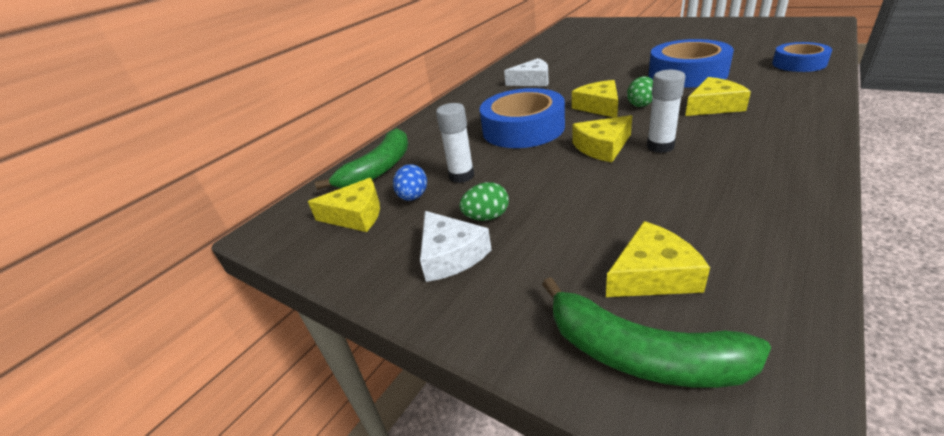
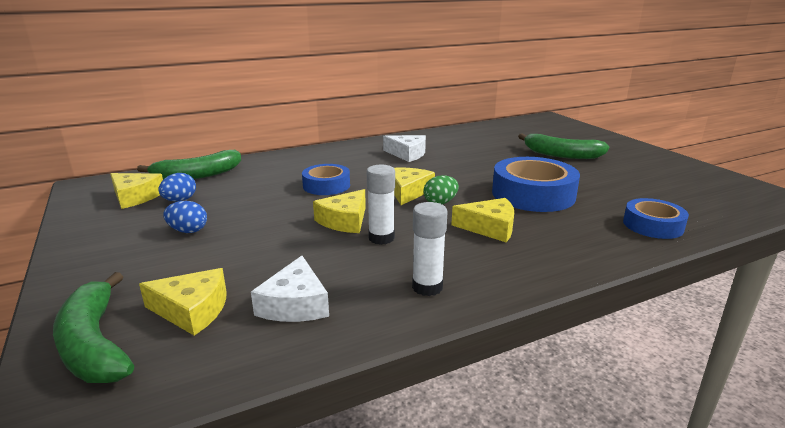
camera: 25 degrees right, 10 degrees down
(450, 255) = (129, 242): white cheese -> white cheese (295, 304)
(461, 176) = (228, 200): white glue stick -> white glue stick (427, 287)
(486, 217) = (188, 231): green egg -> blue egg
(523, 128) = (326, 185): blue tape -> blue tape, size x0.60
(602, 147) = (345, 220): yellow cheese -> yellow cheese turned 60 degrees counterclockwise
(643, 42) = (561, 155): none -> green banana

